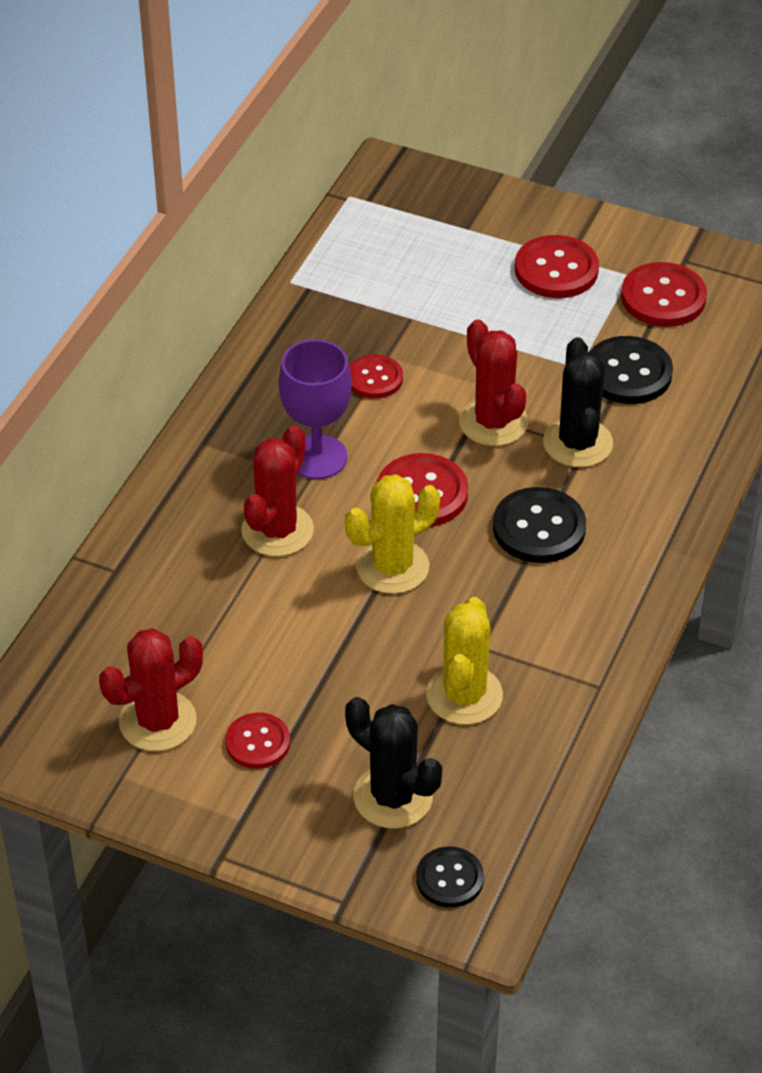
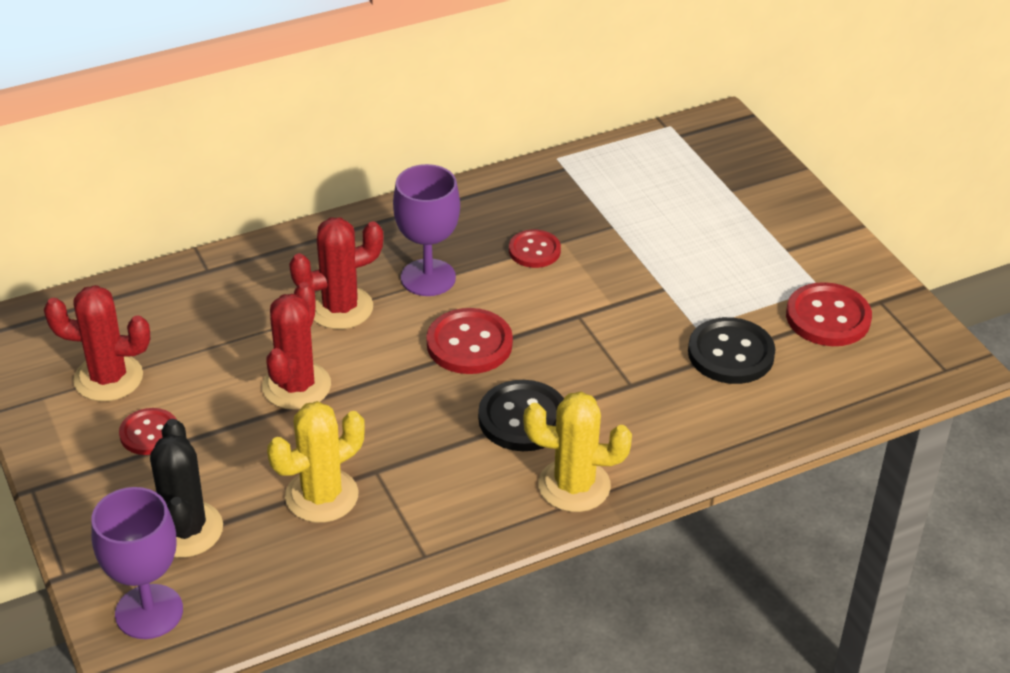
camera: 40 degrees right, 5 degrees down
(392, 567) = (385, 379): yellow cactus -> yellow cactus (574, 486)
(449, 879) = (149, 612): black button -> purple goblet
(493, 422) = (582, 327): red cactus -> red cactus (296, 386)
(556, 270) = (765, 253): red button -> none
(577, 443) = (628, 378): black cactus -> none

